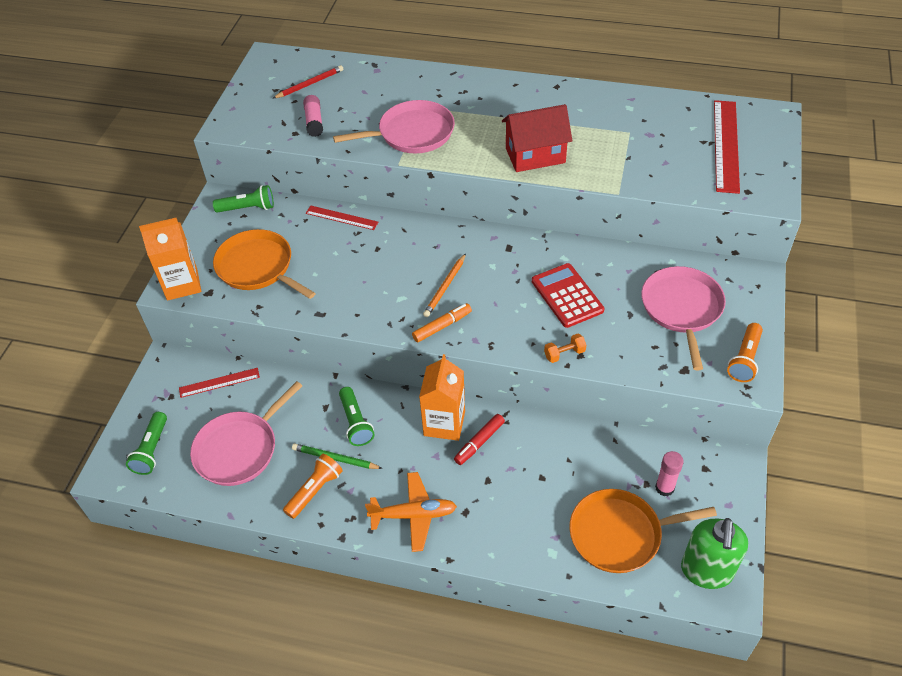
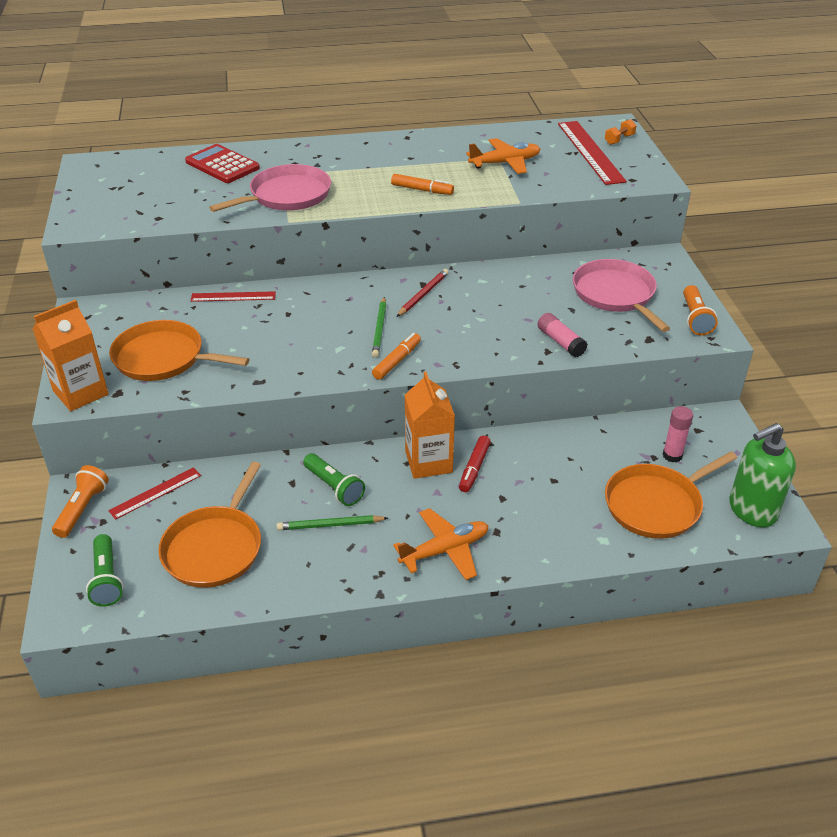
camera: 25 degrees left, 10 degrees down
(239, 449) = (215, 547): pink pan -> orange pan
(248, 208) = (121, 310): green flashlight -> none
(310, 84) = (149, 177): red pencil -> red pencil (423, 295)
(314, 122) = (174, 205): pink glue stick -> pink glue stick (560, 342)
(315, 490) = (324, 560): orange flashlight -> orange flashlight (82, 509)
(445, 287) = (379, 329): orange pencil -> green pencil
(535, 155) = (422, 190): red house -> orange marker
(564, 354) = (532, 354): orange dumbbell -> orange dumbbell (619, 140)
(567, 296) = (504, 309): red calculator -> red calculator (222, 165)
(632, 140) = (505, 163): none -> orange plane
(706, 571) = (752, 510): green soap dispenser -> green soap dispenser turned 75 degrees clockwise

